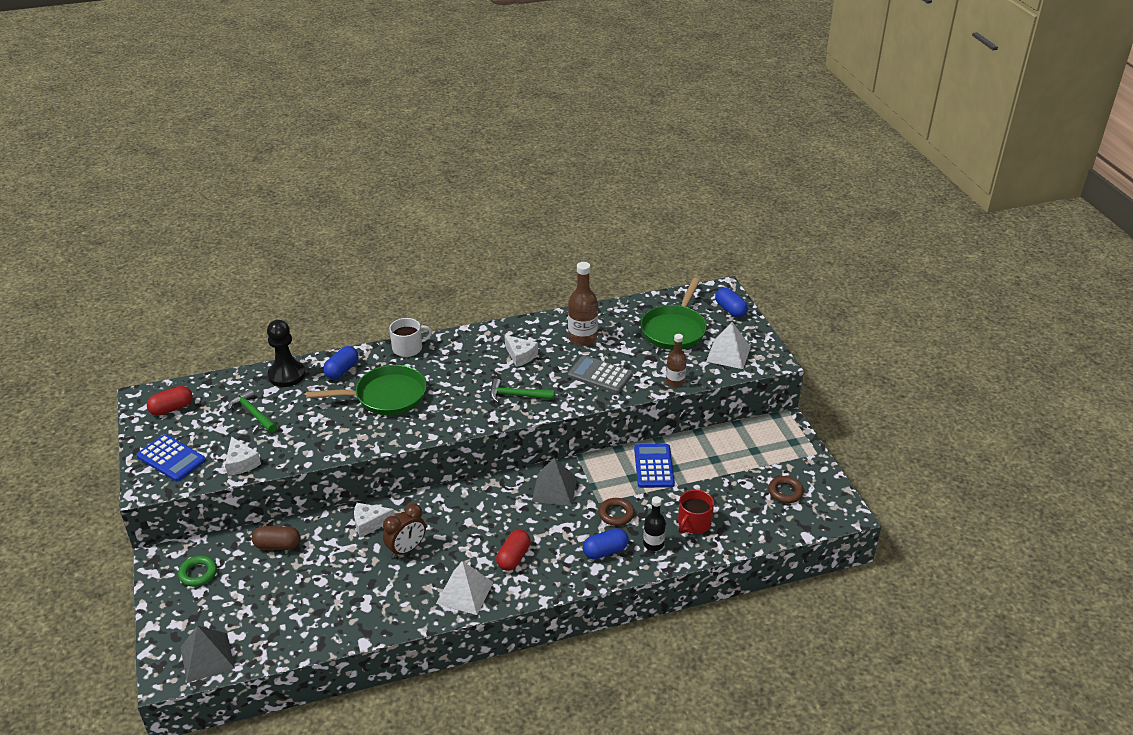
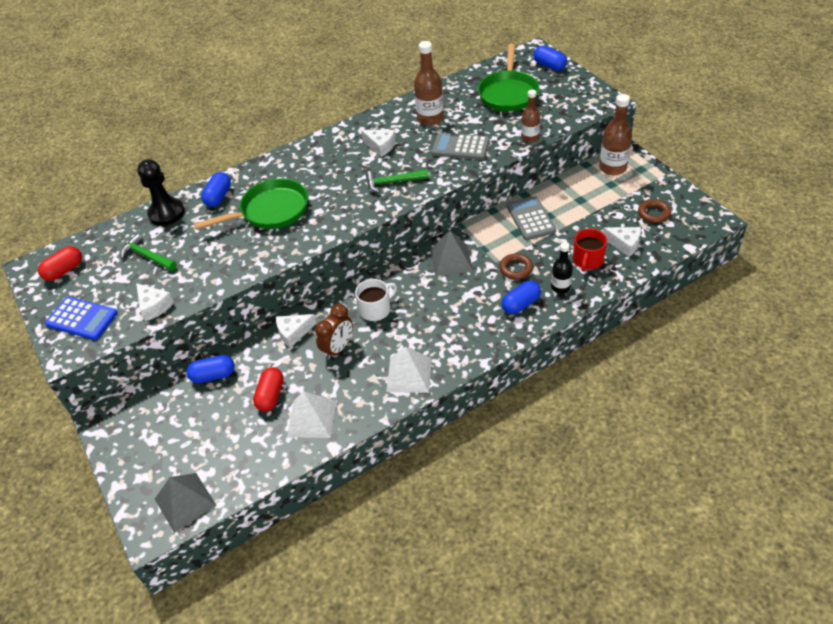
camera: 10 degrees left, 10 degrees up
(198, 573) = (145, 422): green ring -> none
(277, 545) = (213, 375): brown capsule -> blue capsule
(408, 348) = (273, 162): white mug -> white mug (376, 309)
(513, 557) = (440, 331): red capsule -> red capsule (270, 395)
(653, 466) = (530, 219): blue calculator -> grey calculator
(728, 354) = (565, 103): white pyramid -> white pyramid (311, 418)
(739, 516) = (624, 244): none -> white cheese
(764, 433) = (612, 168): none -> brown bottle

